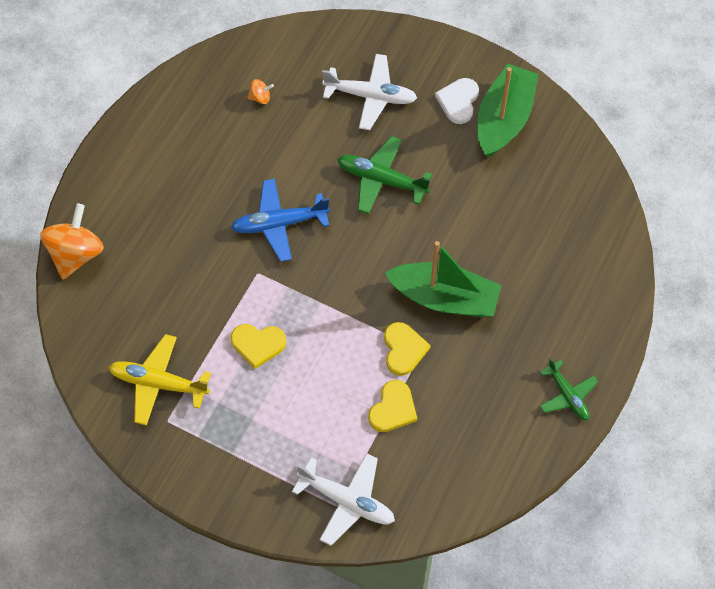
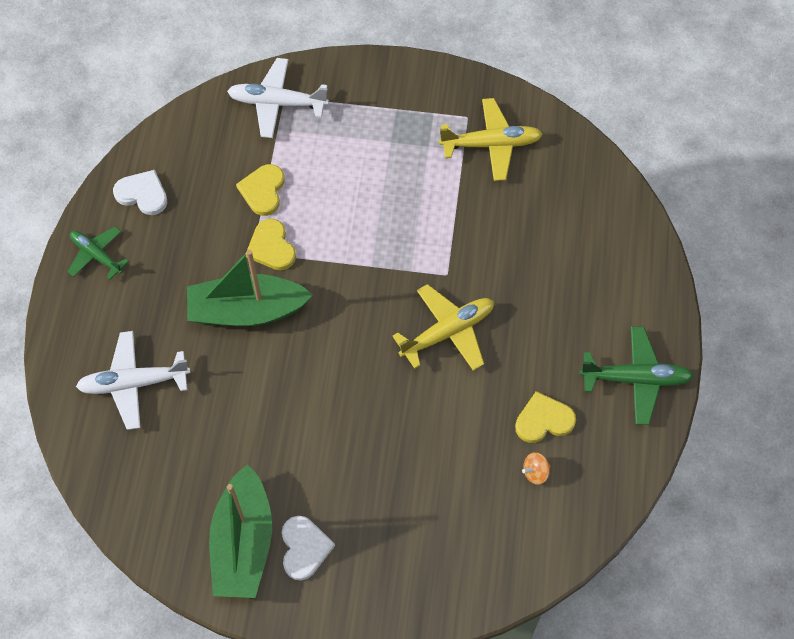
camera: 160 degrees right, 0 degrees up
(76, 254) = (636, 234): orange spinning top -> none
(258, 344) = (415, 207): yellow heart -> yellow heart (544, 420)
(279, 224) = (448, 332): blue plane -> yellow plane
(371, 96) = (409, 519): white plane -> white plane (133, 383)
(381, 180) = (359, 418): green plane -> green plane (636, 379)
(509, 444) = (142, 194): none -> white heart

